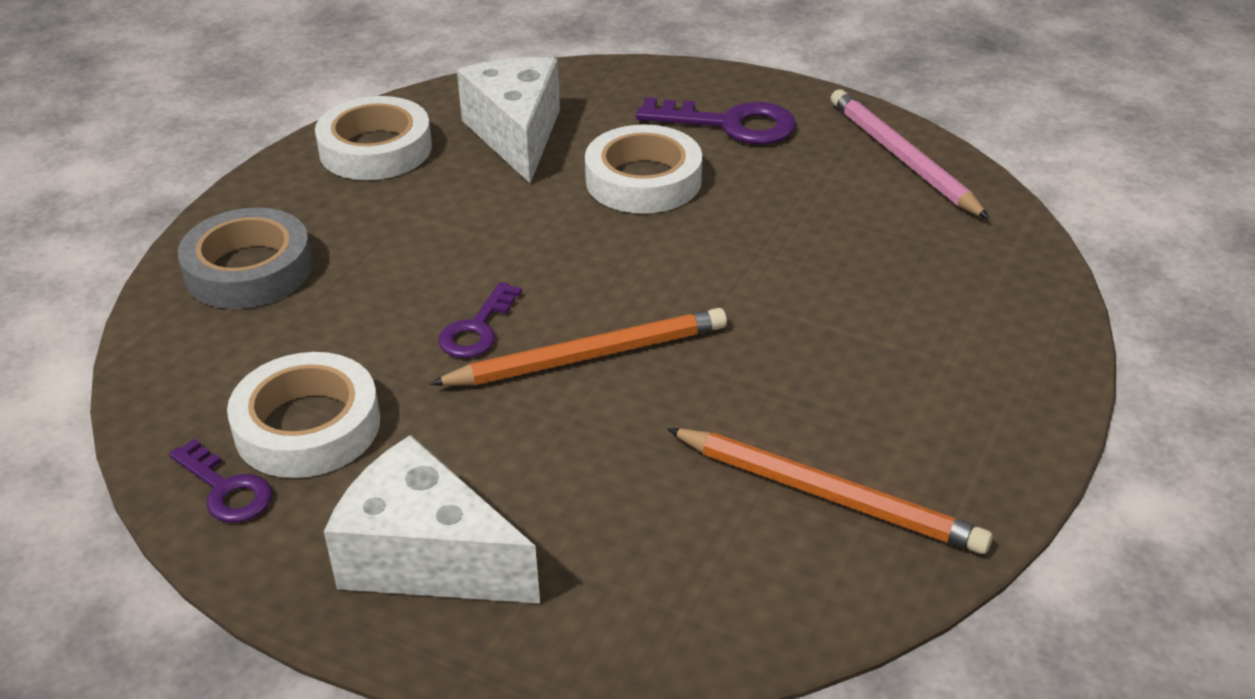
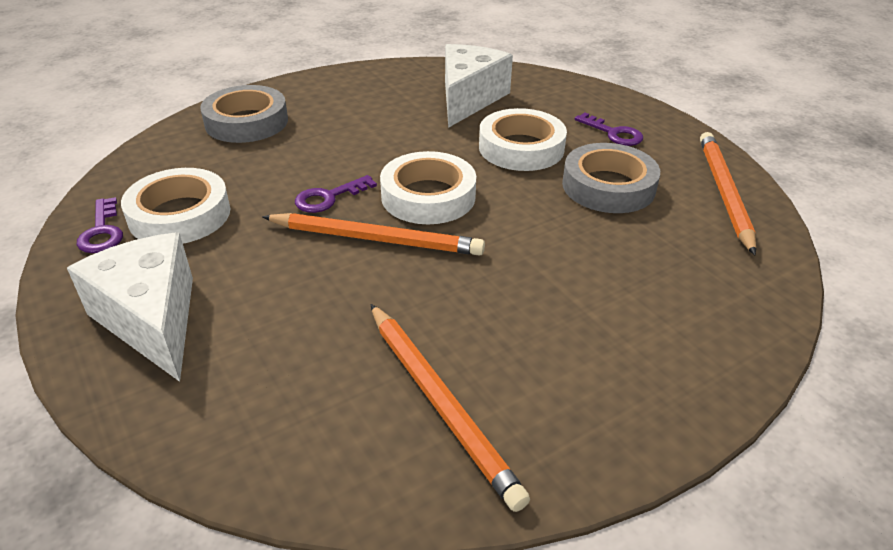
camera: 30 degrees right, 0 degrees up
(375, 149) = (380, 83): white tape -> white tape (428, 196)
(729, 124) = (613, 133): purple key -> purple key, size x0.62
(781, 194) = (608, 186): none -> grey tape
(903, 158) = (724, 193): pink pencil -> orange pencil

